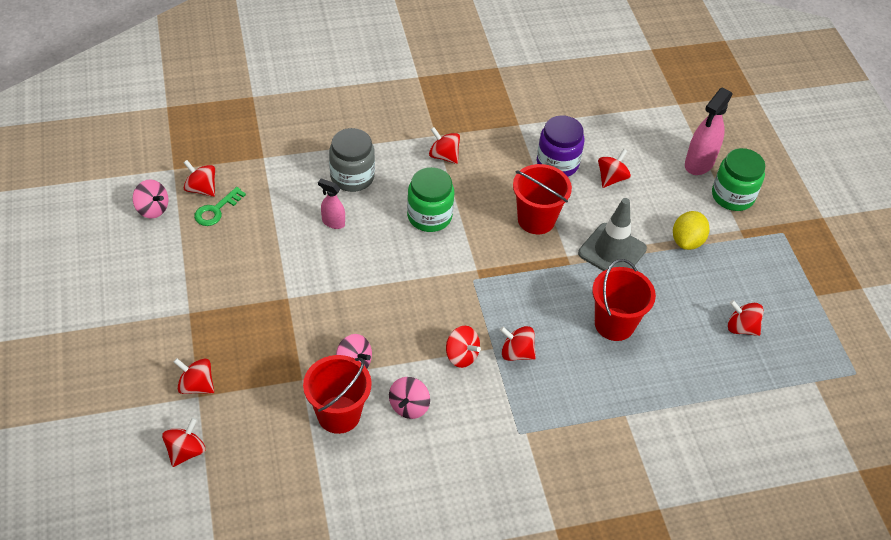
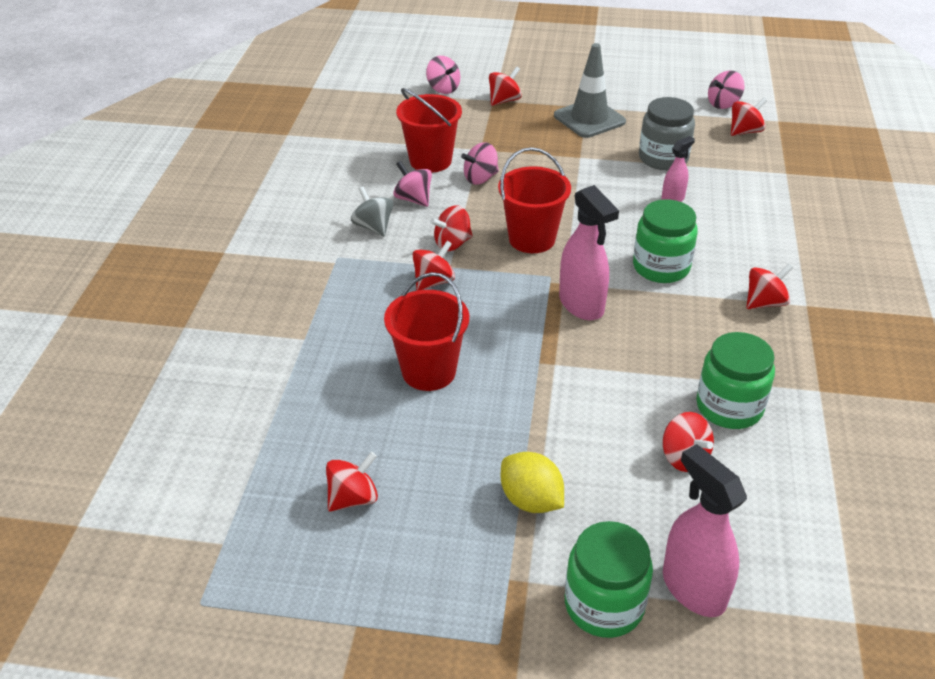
camera: 115 degrees right, 10 degrees down
(186, 451) = (443, 89): red spinning top -> pink spinning top
(216, 210) = (712, 135): green key -> none
(352, 177) = (741, 225): grey jar -> grey jar (663, 158)
(464, 422) = (373, 227): none -> grey spinning top
(497, 254) = (581, 305): none -> pink spray bottle
(536, 219) = (626, 354): red bucket -> red bucket (532, 239)
(557, 163) = (729, 407): purple jar -> green jar
(612, 251) = (545, 410): grey traffic cone -> grey traffic cone (589, 119)

